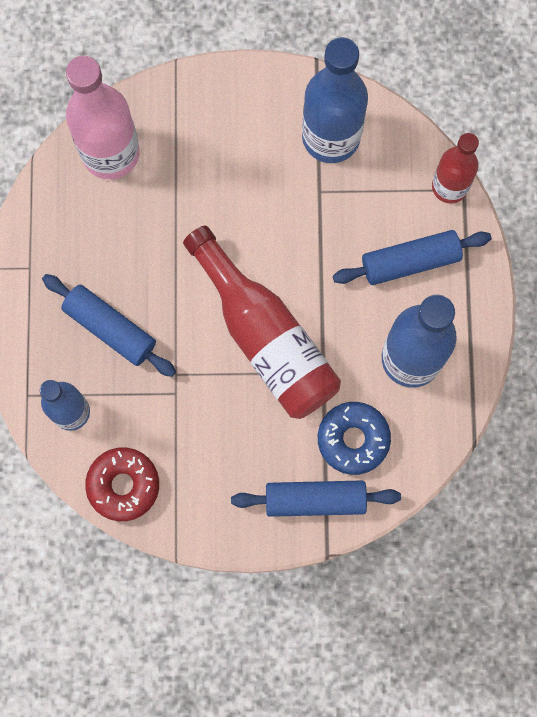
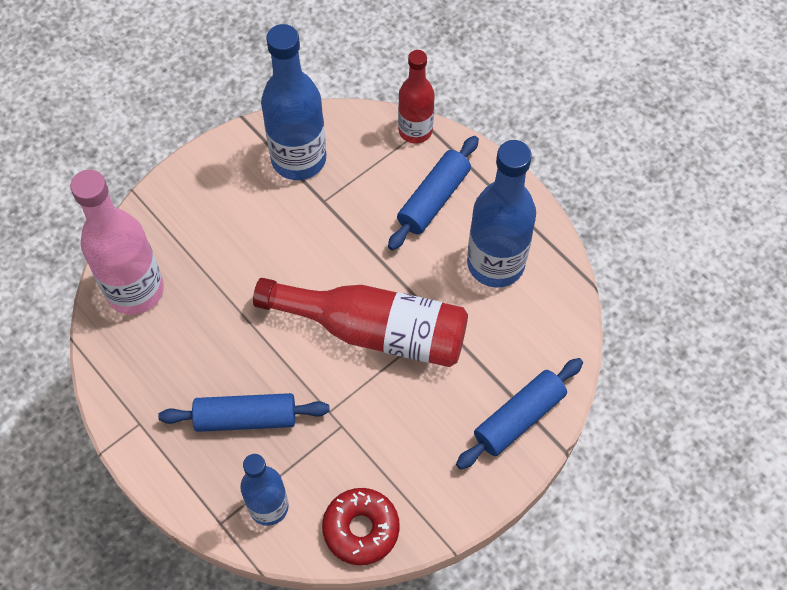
camera: 40 degrees left, 15 degrees down
(353, 439) = (506, 352): blue donut -> none

